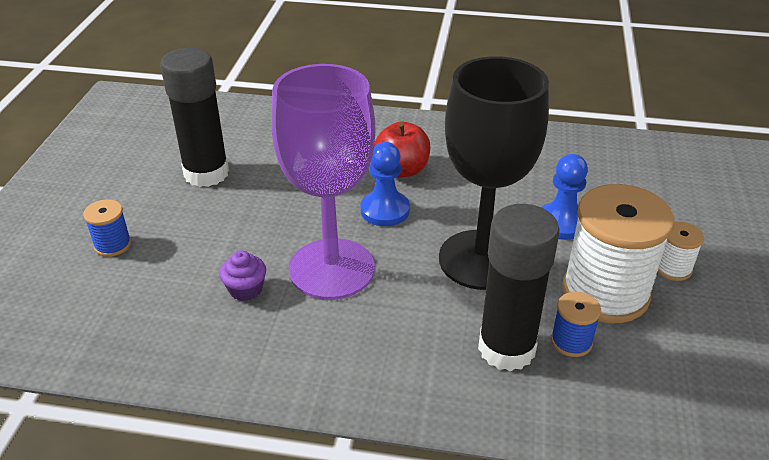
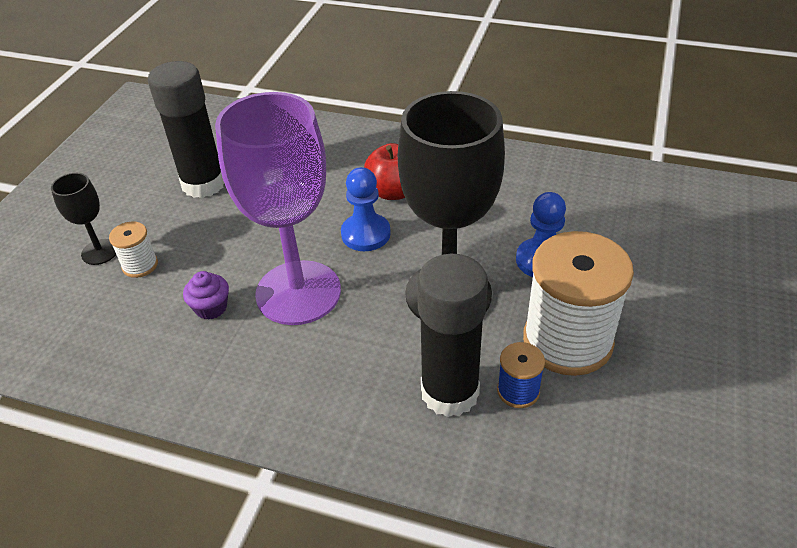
camera: 10 degrees right, 5 degrees up
(113, 245) = (100, 252): blue spool -> black goblet
(672, 268) = (647, 319): white spool -> white spool (140, 265)

